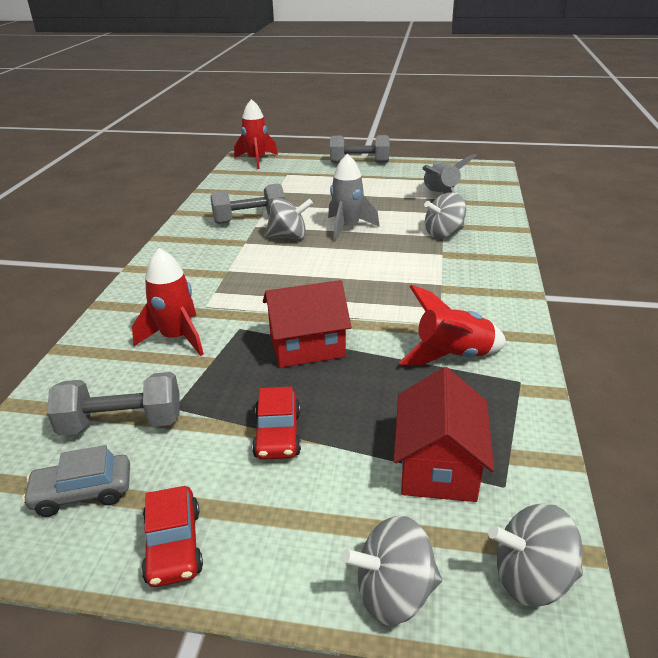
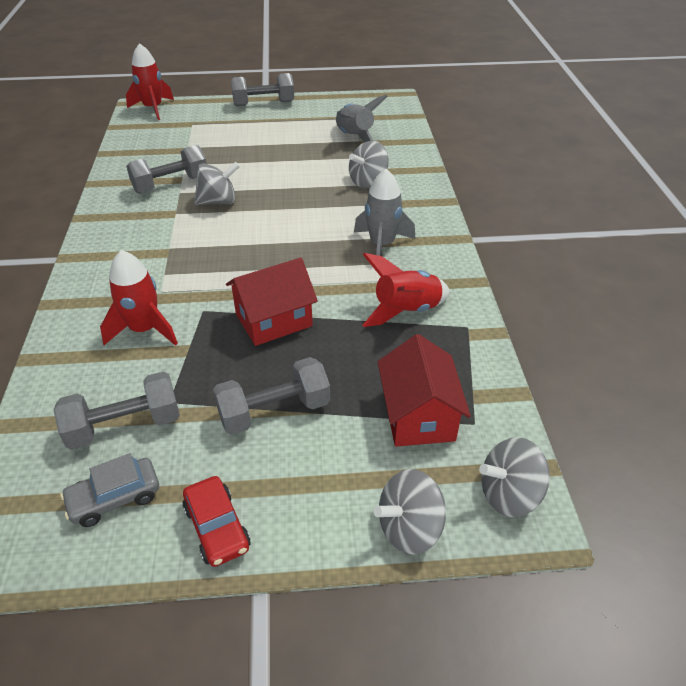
camera: 15 degrees left, 10 degrees up
(277, 434) = (274, 411): red car -> grey dumbbell
(347, 228) = (274, 184): grey rocket -> grey rocket (382, 245)

